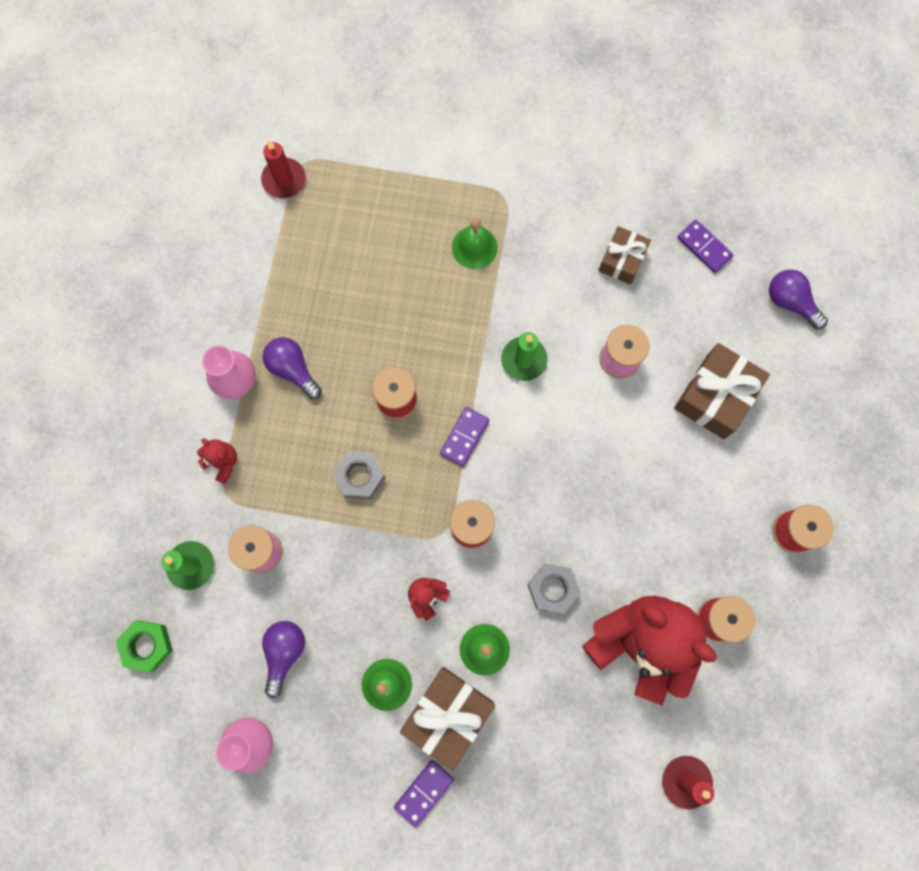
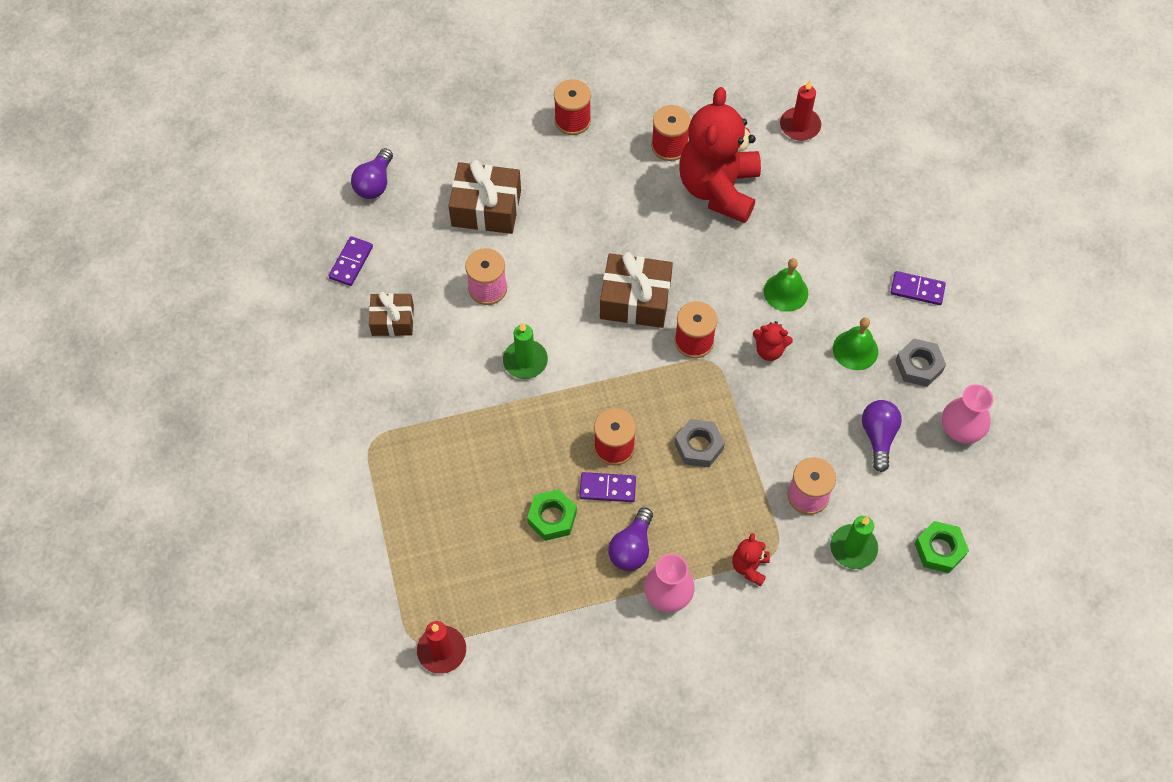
camera: 115 degrees left, 15 degrees down
(284, 653) = (878, 437): purple light bulb -> purple light bulb turned 105 degrees clockwise
(355, 315) = (552, 518): none -> green nut
(448, 715) = (851, 297): brown gift -> brown gift (635, 300)
(464, 437) = (619, 379): purple domino -> purple domino (607, 488)
(474, 247) = (435, 445): green bell -> none
(552, 589) = (710, 263): grey nut -> grey nut (918, 366)

